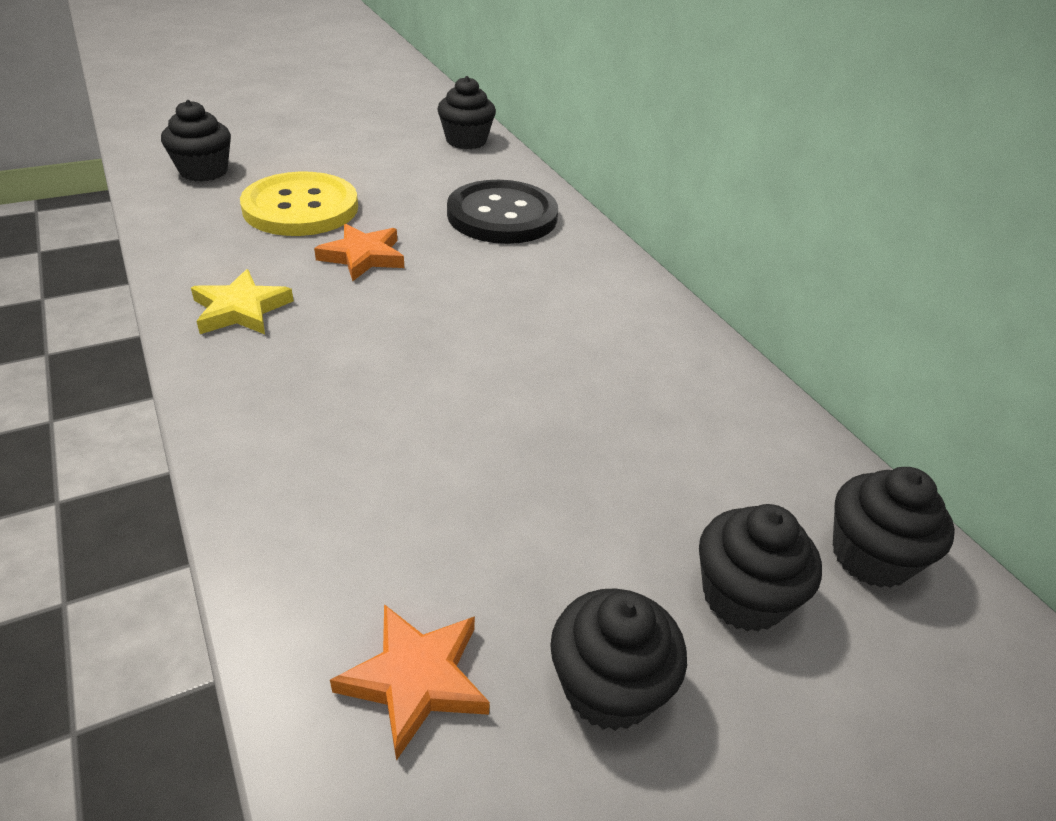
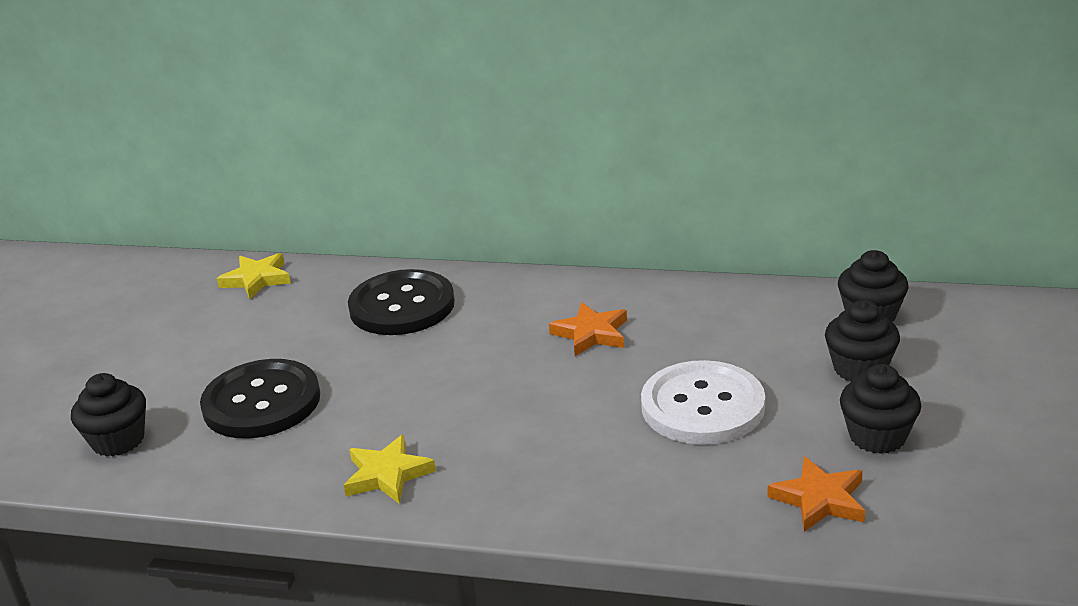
camera: 45 degrees left, 10 degrees down
(301, 208) = (261, 402): yellow button -> black button
(363, 256) = (380, 392): orange star -> orange star (591, 334)
(466, 141) = (257, 279): black cupcake -> yellow star
(523, 475) = (702, 406): none -> white button

